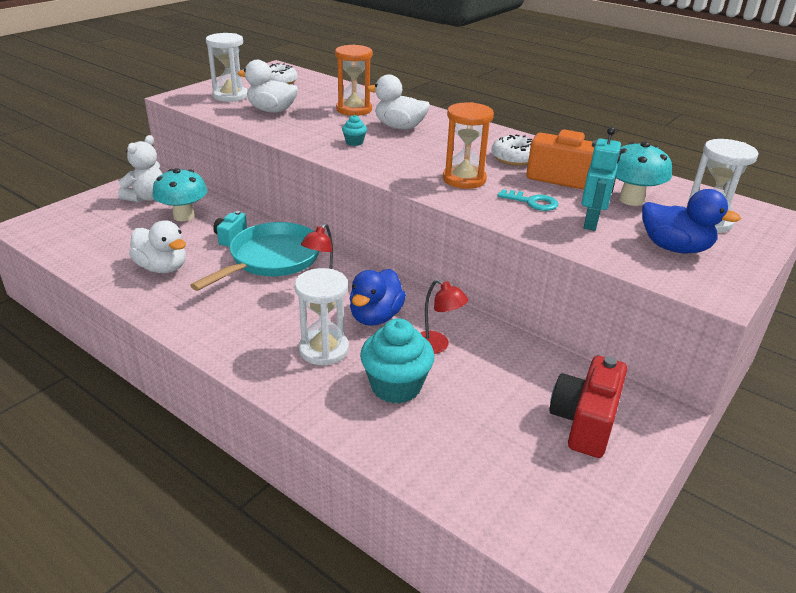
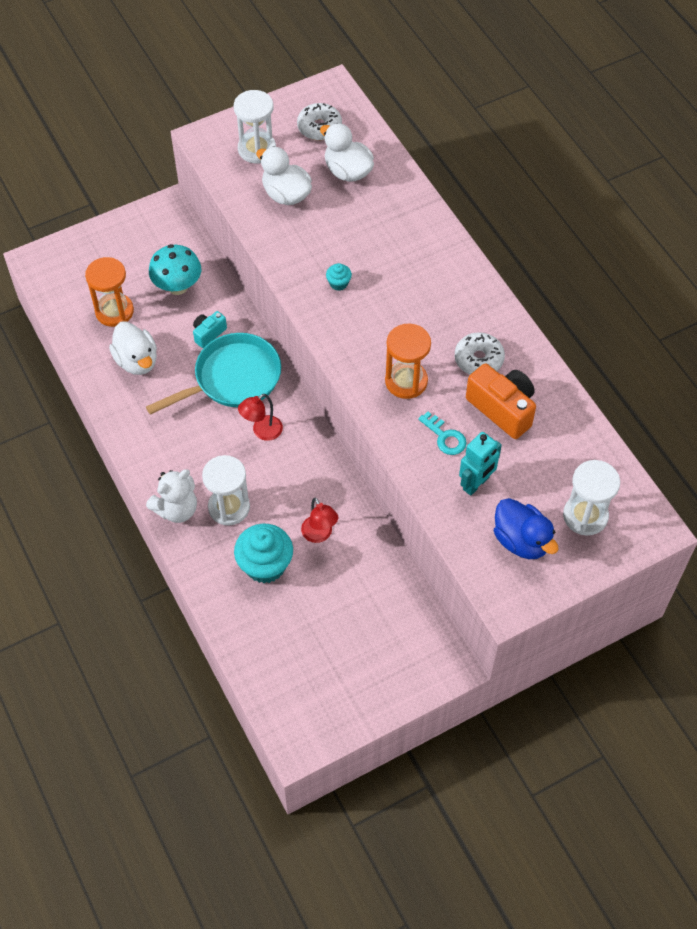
camera: 25 degrees right, 25 degrees up
(146, 197) = (152, 244): white teddy bear -> white teddy bear (176, 509)
(354, 109) = (371, 214): orange hourglass -> orange hourglass (114, 311)
(375, 317) = (287, 484): blue duck -> none
(399, 127) = (399, 265): white duck -> white duck (347, 171)
(584, 422) = (385, 650): red camera -> none
(631, 200) = (540, 462): turquoise mushroom -> none

